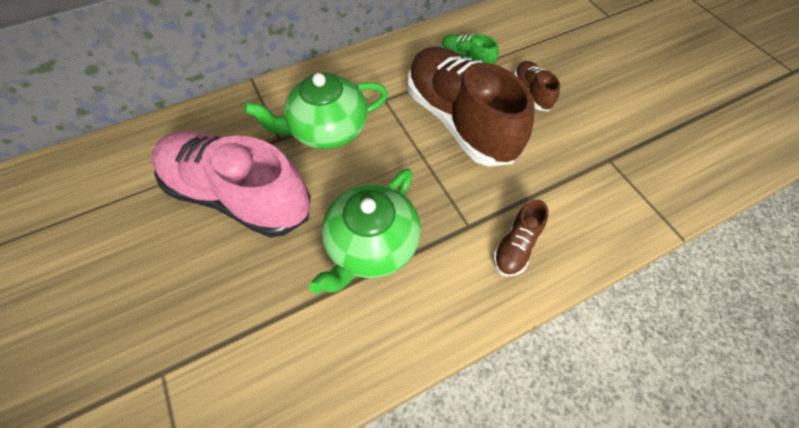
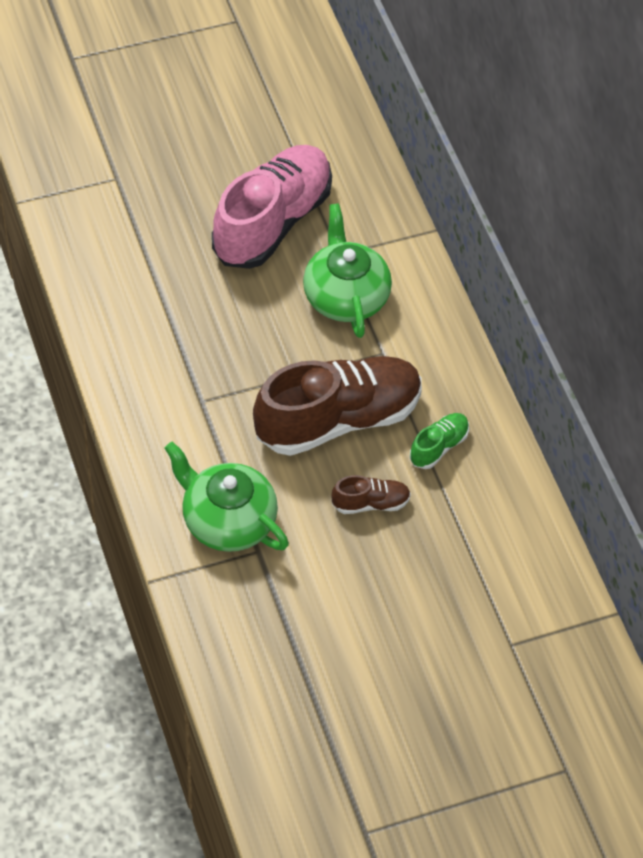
camera: 95 degrees right, 5 degrees down
(371, 245) = (197, 320): green teapot -> green teapot (227, 520)
(516, 246) = (171, 434): brown shoe -> none

